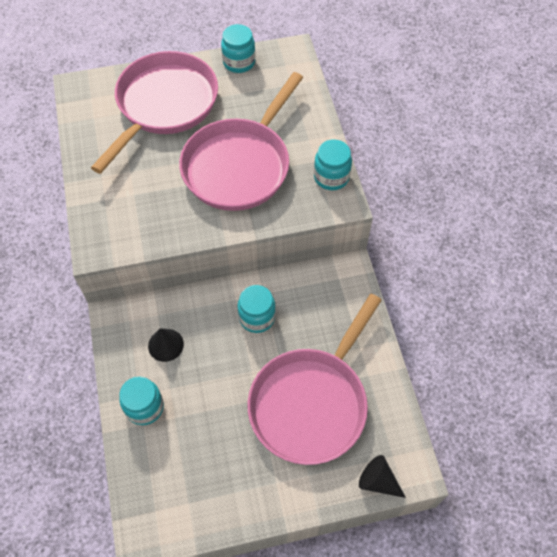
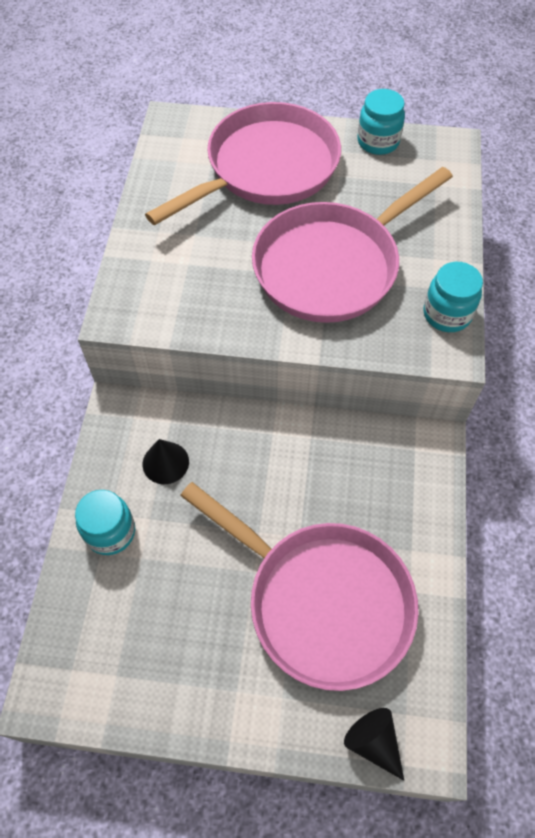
camera: 20 degrees right, 0 degrees up
(257, 317) = (291, 465): turquoise jar -> none
(311, 402) = (321, 601): pink pan -> pink pan turned 105 degrees counterclockwise

